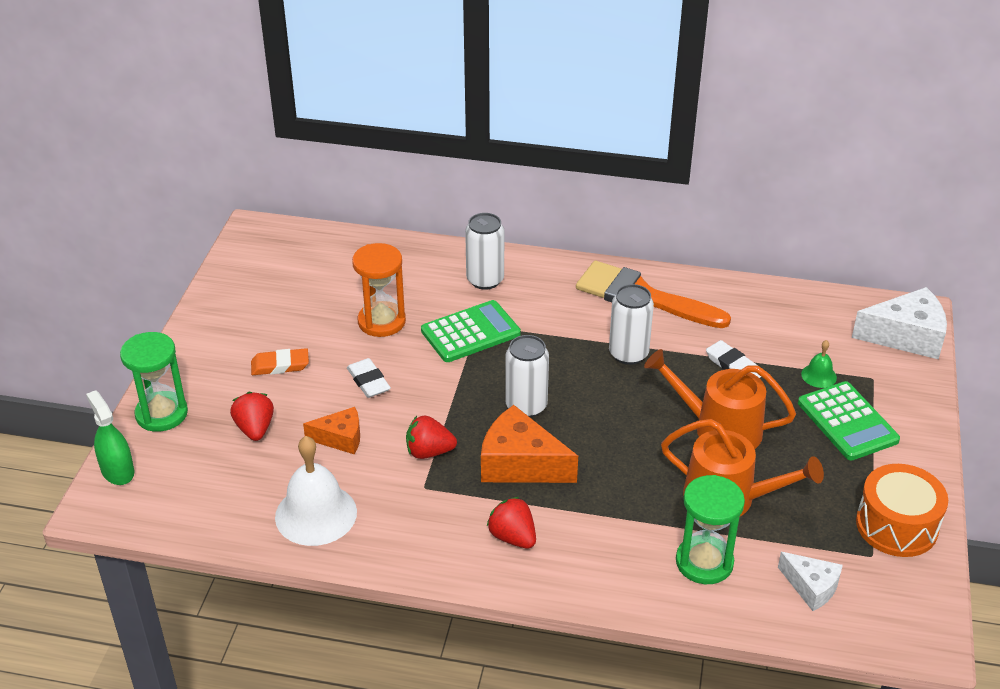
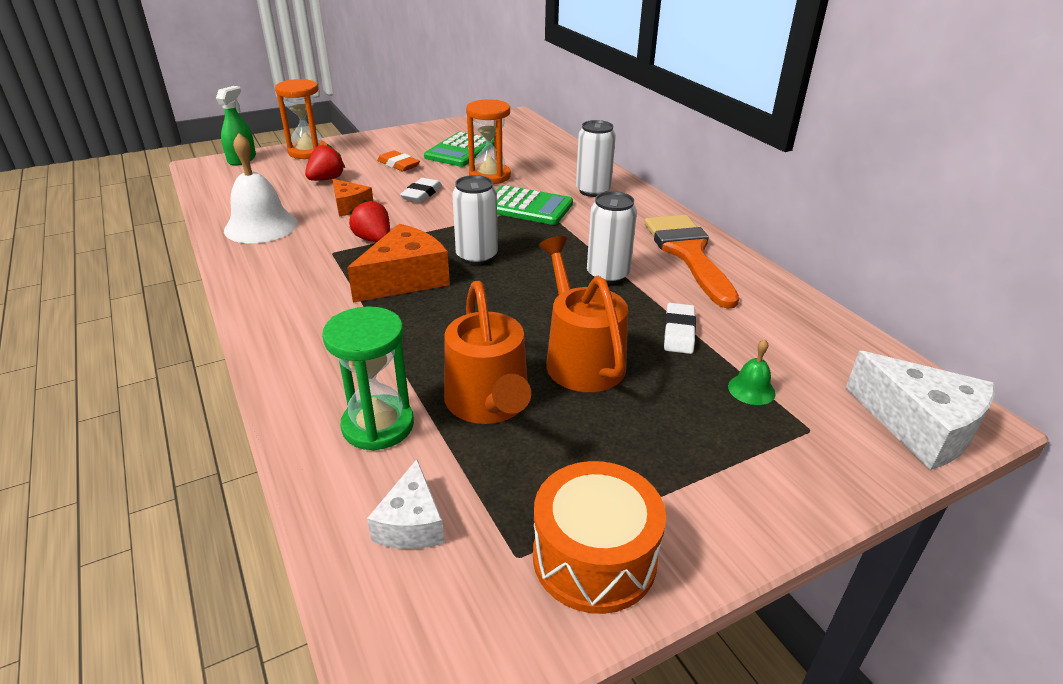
camera: 50 degrees right, 5 degrees down
(161, 414) = (308, 152): green hourglass -> orange hourglass
(513, 537) = (311, 309): red strawberry -> none
(520, 464) = (405, 279): orange cheese -> orange cheese turned 60 degrees clockwise
(847, 421) = (713, 439): green calculator -> green calculator (460, 151)

